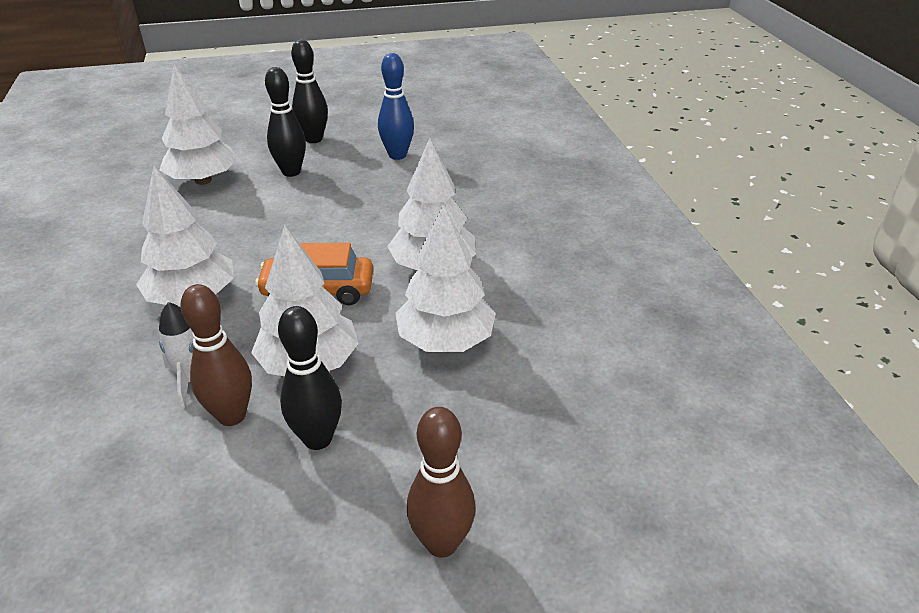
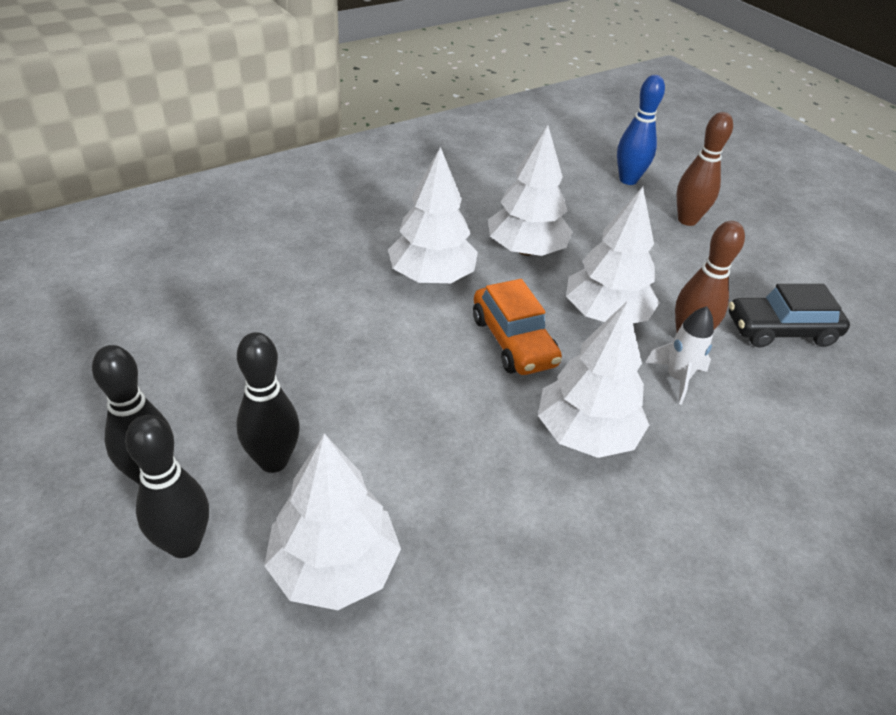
camera: 115 degrees left, 5 degrees up
(173, 517) = (780, 331): none -> black car
(318, 439) = (667, 287): black bowling pin -> black bowling pin (184, 544)
(397, 155) = (193, 361): blue bowling pin -> blue bowling pin (628, 180)

